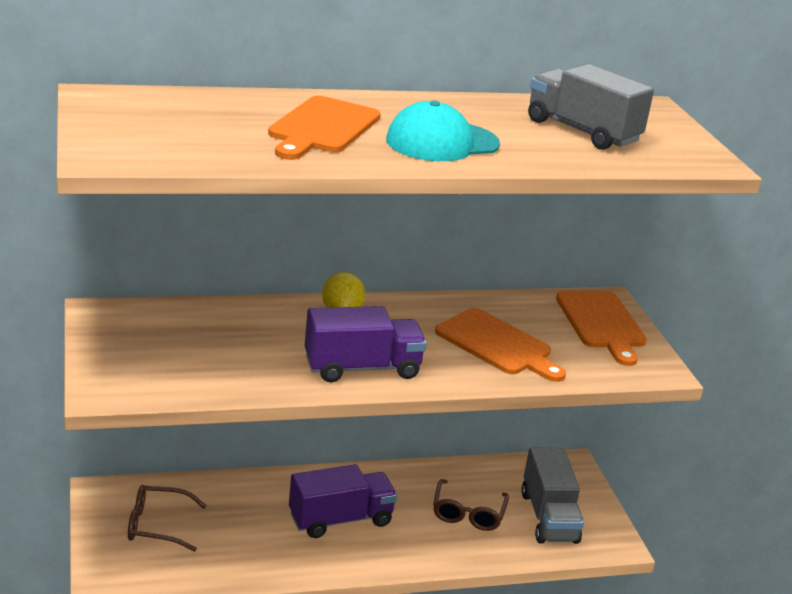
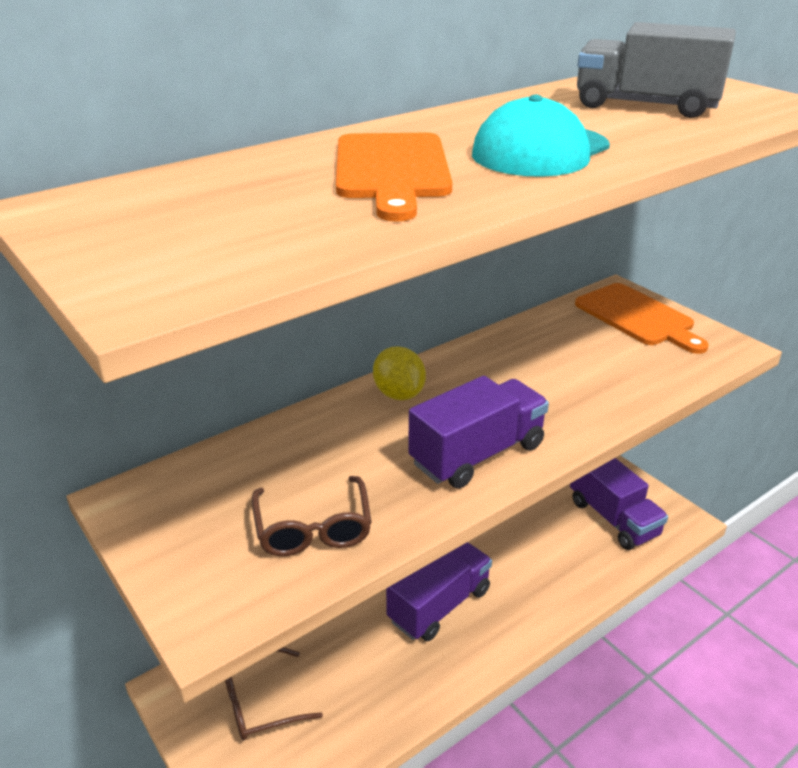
camera: 20 degrees left, 5 degrees up
(468, 513) = (545, 544): brown glasses -> brown glasses (313, 527)
(497, 345) = (575, 374): orange cutting board -> none
(548, 517) = (613, 518): grey truck -> purple truck

